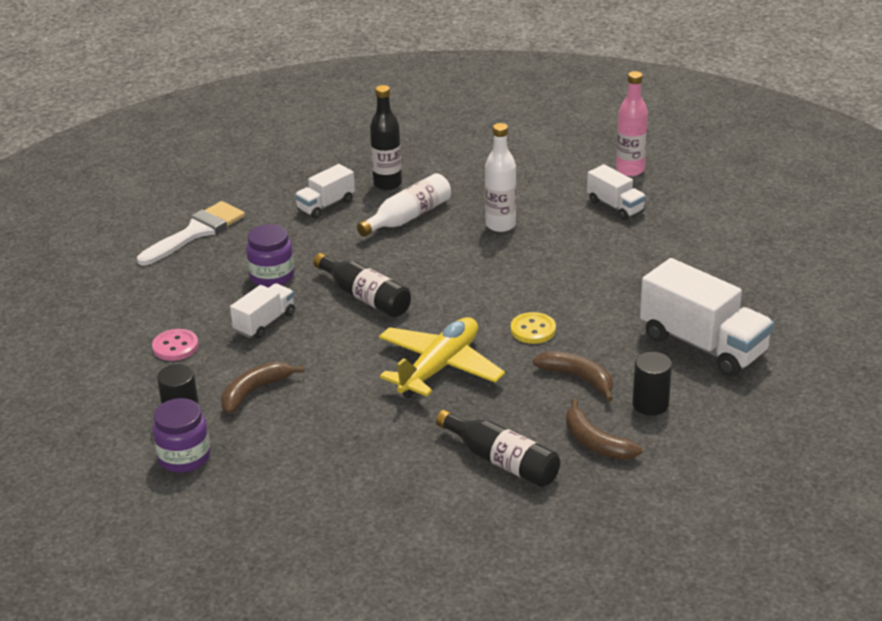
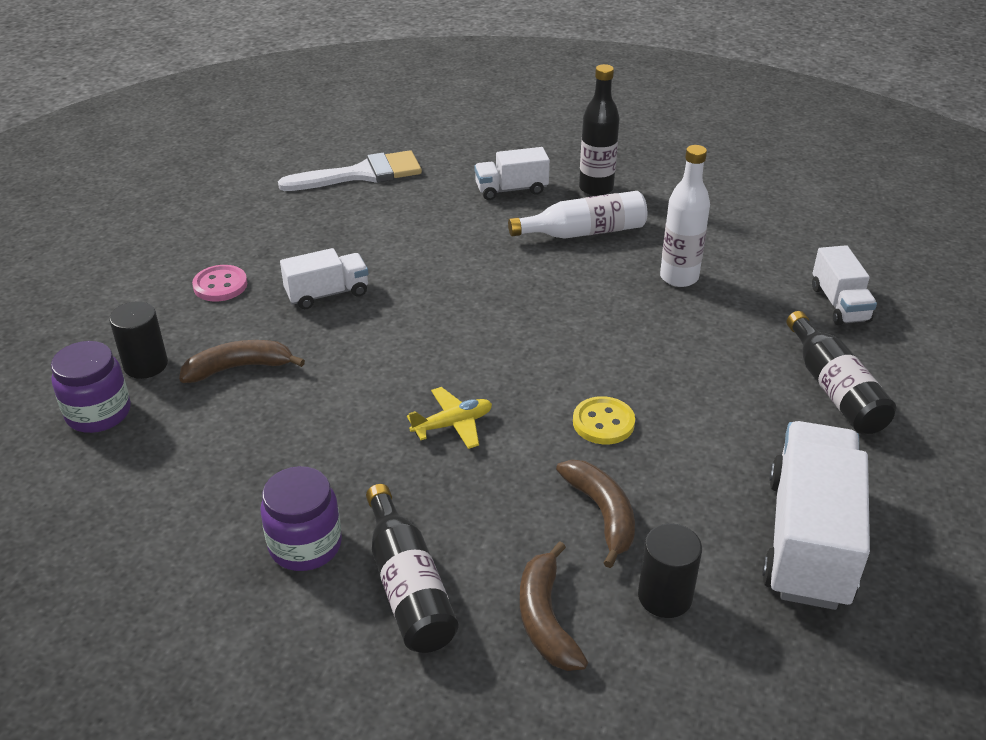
camera: 30 degrees right, 5 degrees up
(272, 276) = (385, 245): purple jar -> purple jar (305, 545)
(365, 297) = (454, 305): black bottle -> black bottle (834, 389)
(439, 367) = (453, 424): yellow plane -> yellow plane, size x0.50
(630, 170) = (894, 266): pink bottle -> none
(703, 345) = (808, 540): white truck -> white truck turned 150 degrees counterclockwise

